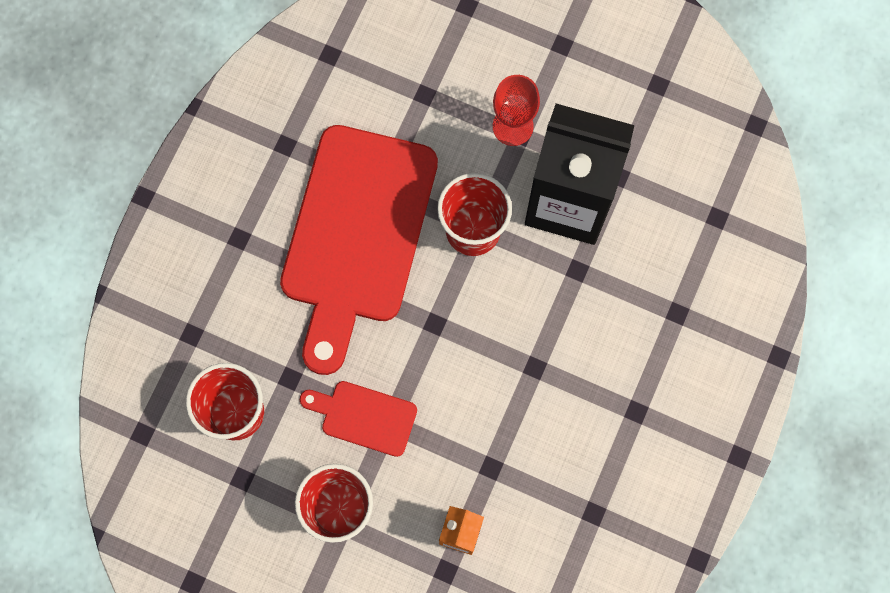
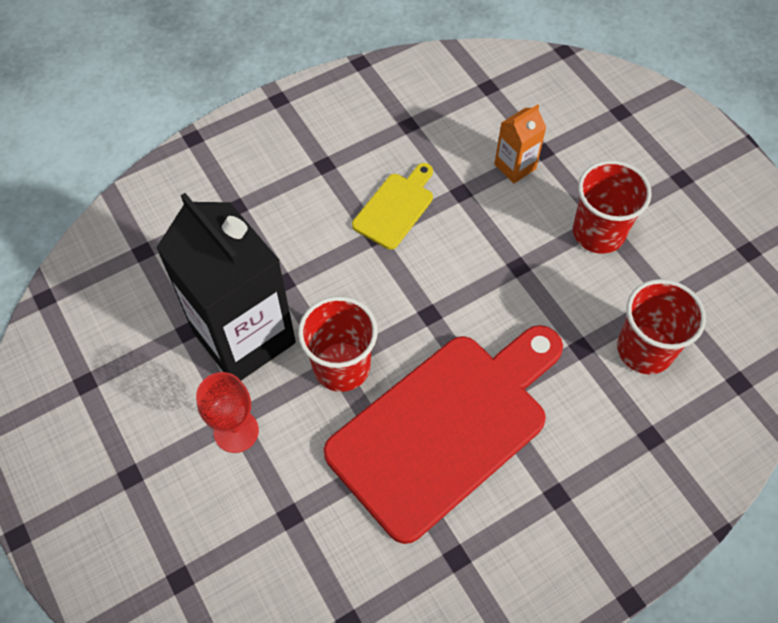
camera: 145 degrees left, 15 degrees down
(364, 417) = (537, 282): red cutting board -> none
(538, 409) = (395, 208): none -> yellow cutting board

